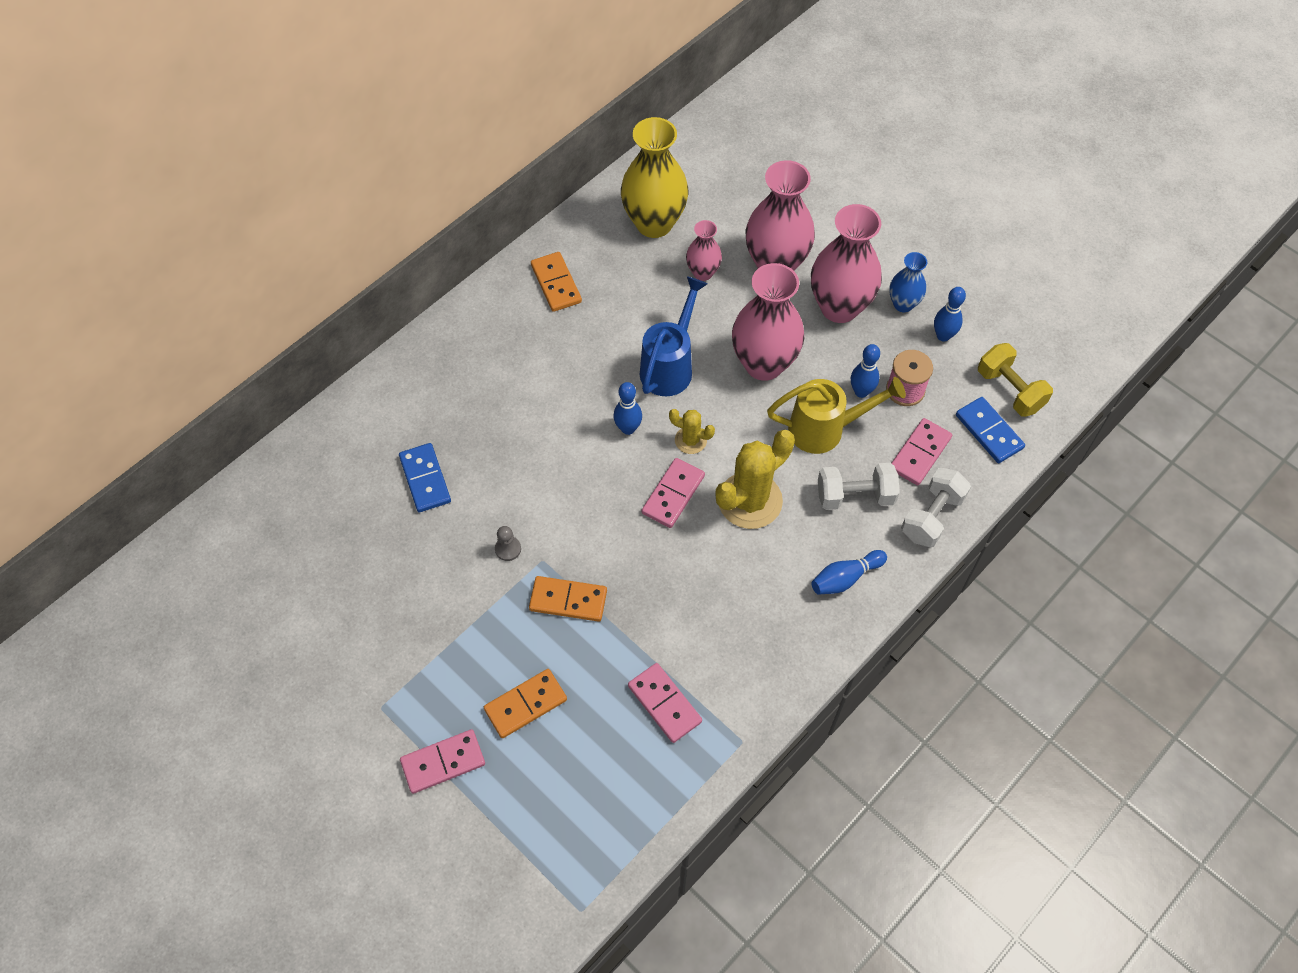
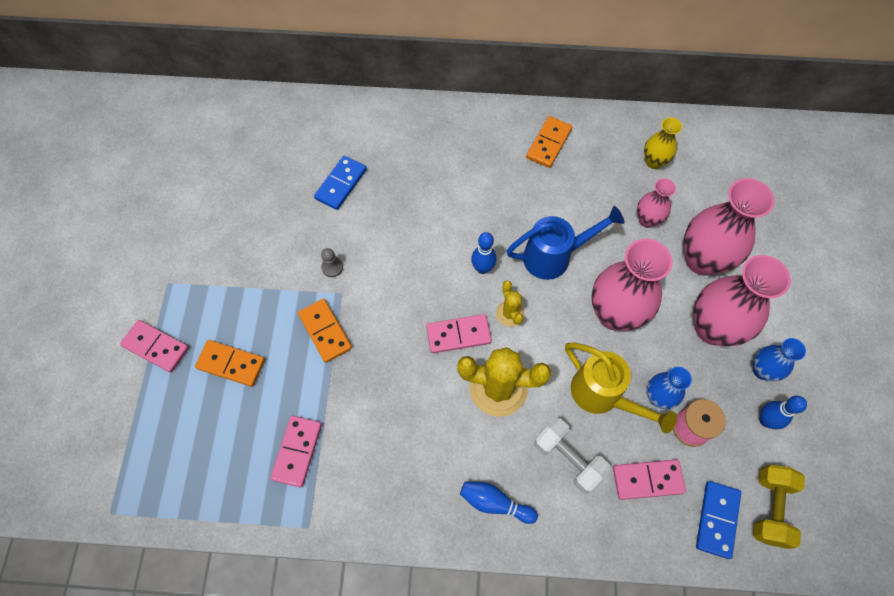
camera: 50 degrees right, 5 degrees up
(654, 223) = (654, 162): yellow vase -> yellow vase, size x0.53
(861, 391) = (658, 397): blue bowling pin -> blue vase
(932, 516) = (602, 530): white dumbbell -> none

